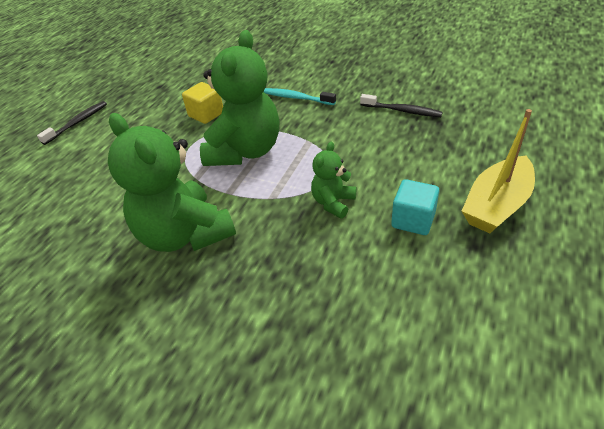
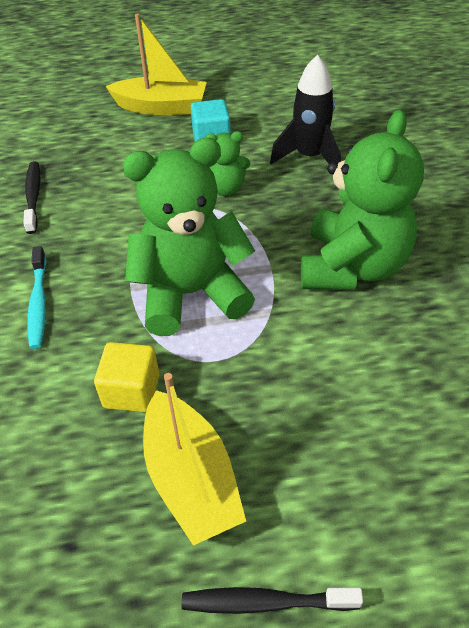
camera: 125 degrees left, 5 degrees up
(143, 119) = (191, 478): none -> yellow boat
(332, 278) = (309, 157): none -> black rocket

